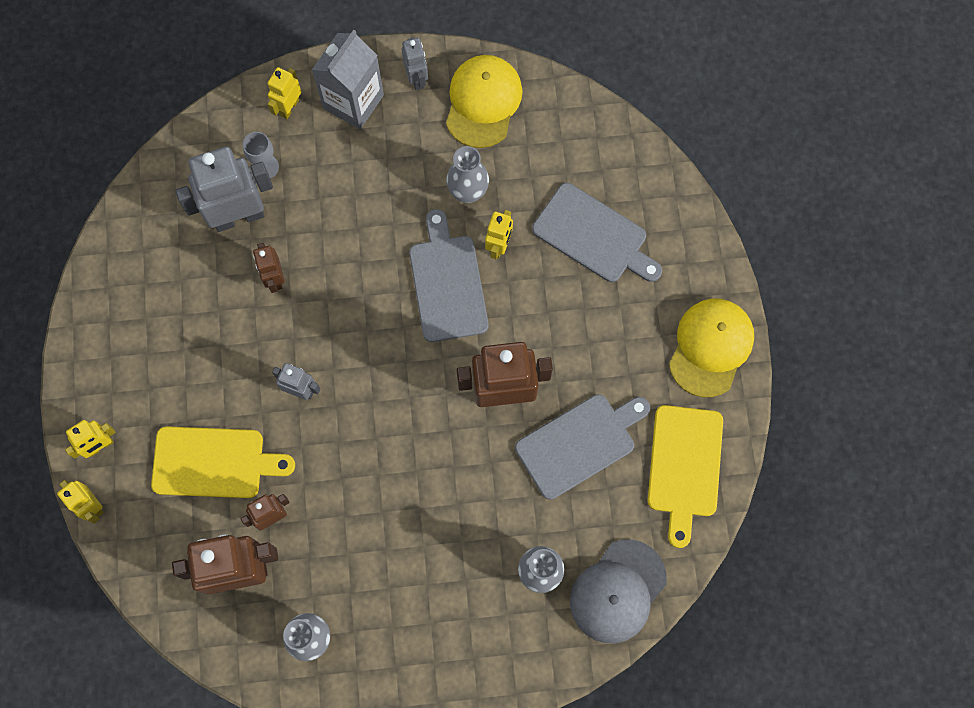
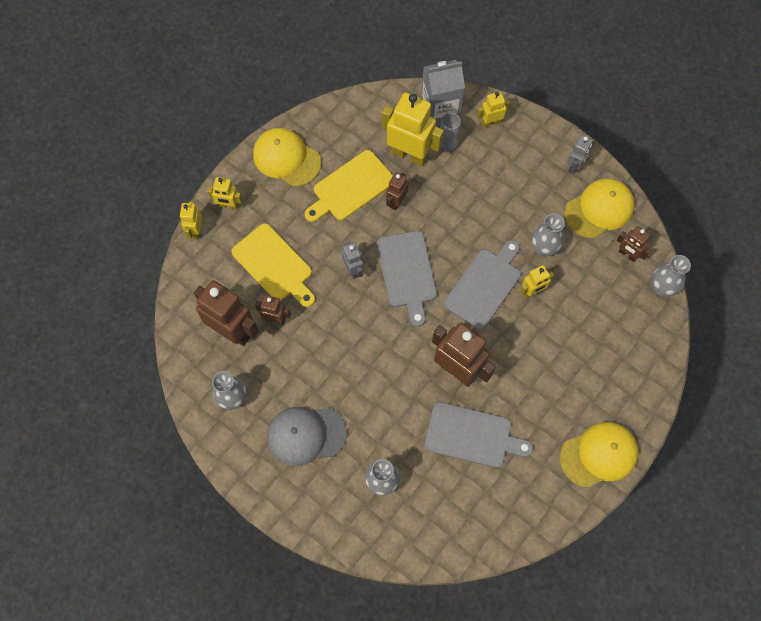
camera: 45 degrees right, 5 degrees down
(111, 338) = (286, 158): none -> yellow cap
(238, 216) = (409, 154): grey robot -> yellow robot
(353, 102) = (528, 149): grey carton -> grey carton (440, 111)
(552, 124) = (627, 254): none -> brown robot
(594, 236) = (591, 334): grey cutting board -> grey cutting board (407, 273)
(615, 129) = (661, 288): none -> grey vase
(618, 591) = (414, 534): grey cap -> grey cap (306, 435)
(684, 466) = (518, 504): yellow cutting board -> yellow cutting board (351, 187)

